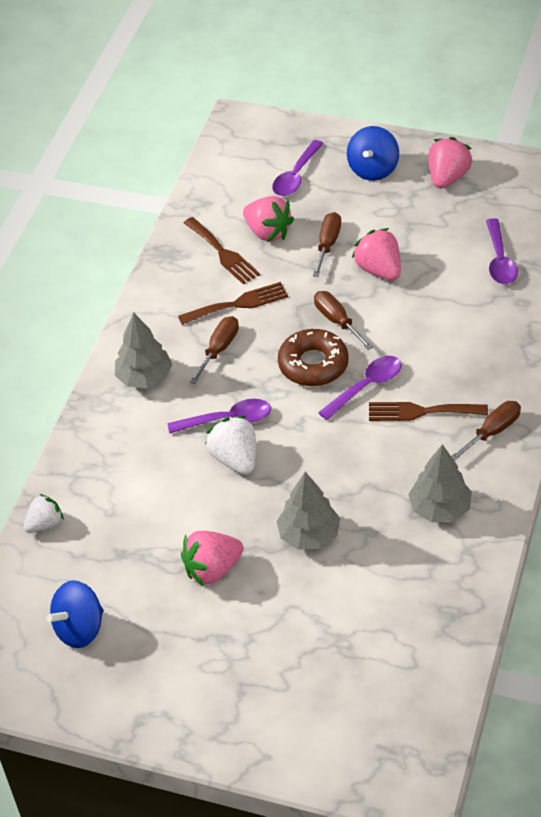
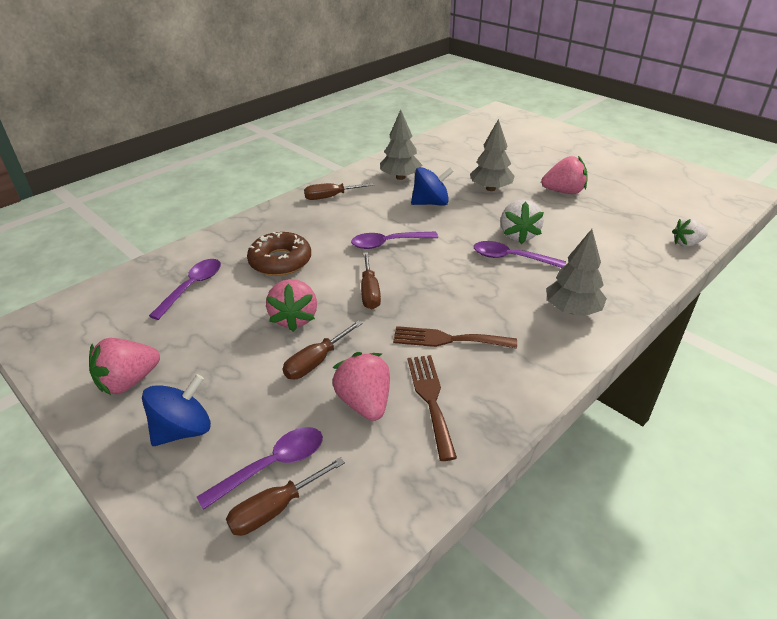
camera: 155 degrees left, 10 degrees down
(79, 628) = (664, 192): blue spinning top -> blue spinning top (431, 203)
(219, 349) = (490, 308): brown screwdriver -> brown screwdriver (275, 509)
(313, 364) = (416, 269): brown donut -> brown donut (280, 261)
(421, 411) = (364, 219): brown fork -> none

